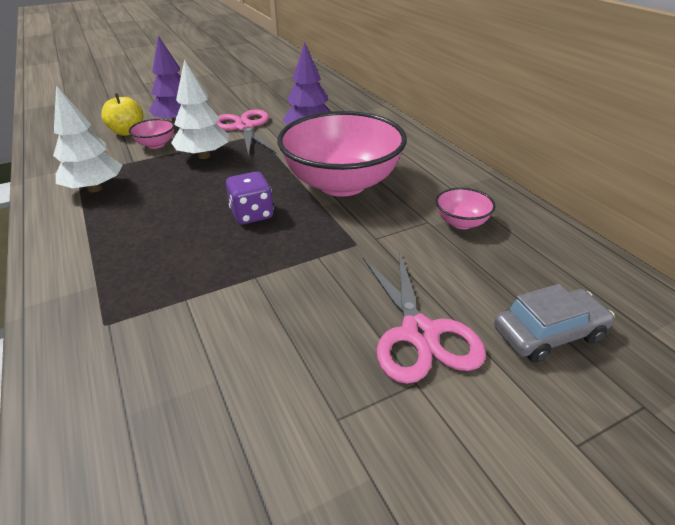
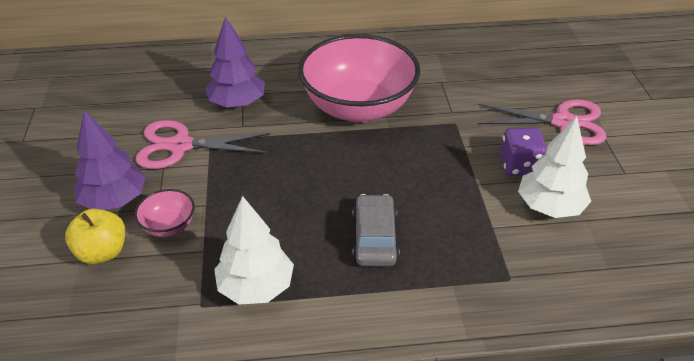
camera: 70 degrees left, 5 degrees up
(204, 156) = (234, 188): white tree -> white tree (549, 207)
(252, 214) = (382, 171): purple dice -> purple dice (519, 166)
(461, 222) = (450, 67): pink bowl -> none
(548, 333) = (575, 76): grey car -> grey car (375, 238)

